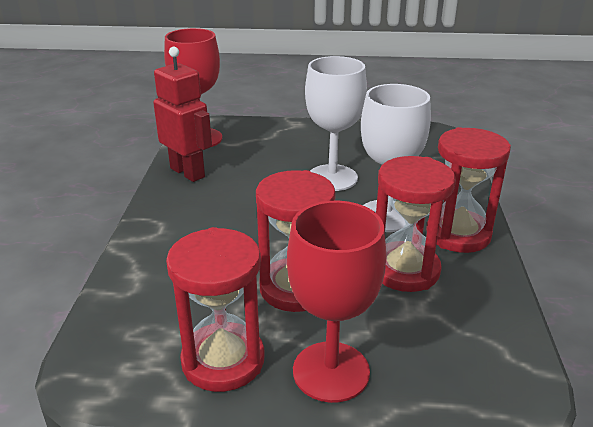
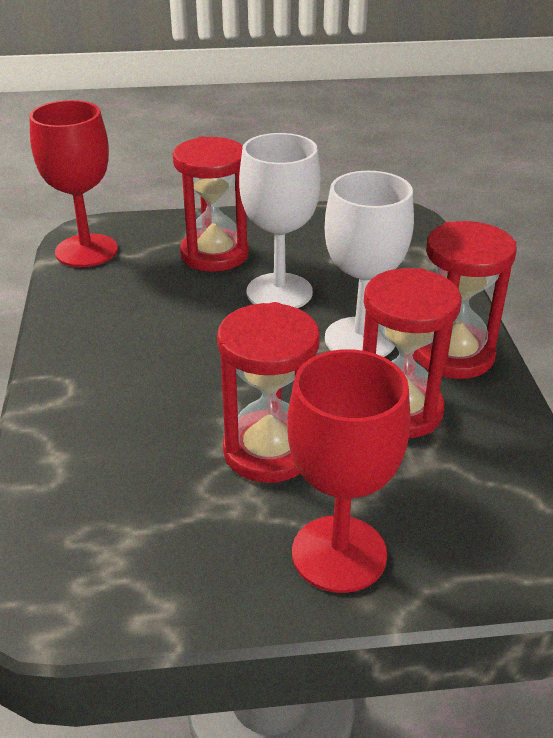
camera: 10 degrees left, 5 degrees up
(188, 172) = (84, 303): red robot -> none
(223, 360) = (202, 558): red hourglass -> red hourglass (214, 254)

